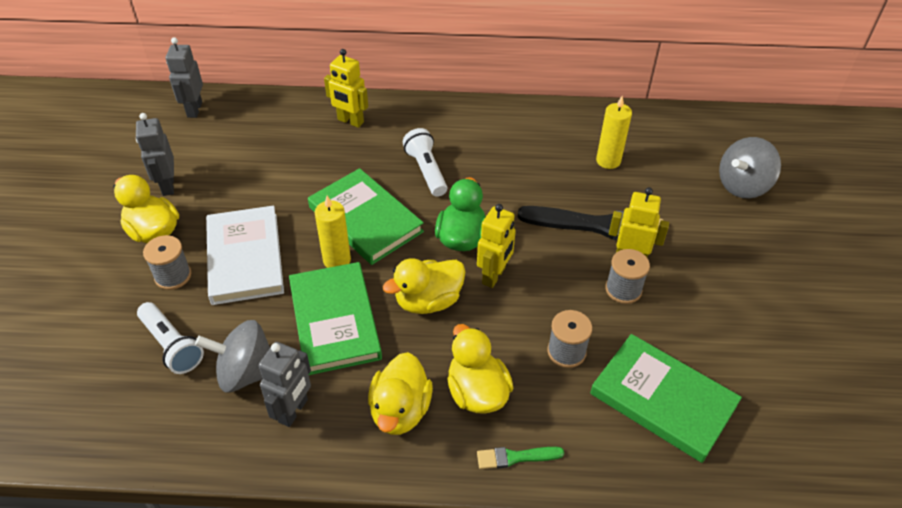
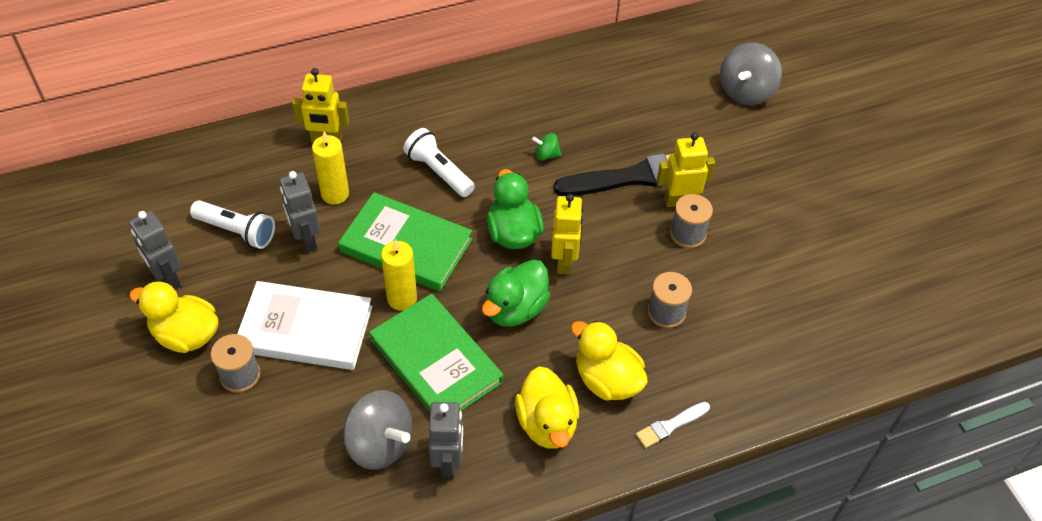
camera: 25 degrees left, 5 degrees up
(172, 346) = (287, 446): white flashlight -> white flashlight (237, 231)
(194, 109) = (139, 179): grey robot -> grey robot (306, 240)
(245, 258) = (305, 329): white book -> white book turned 45 degrees counterclockwise
(246, 373) = (380, 444): grey spinning top -> grey spinning top turned 120 degrees counterclockwise
(428, 301) = (515, 309): yellow duck -> green duck
(516, 457) = (670, 425): green brush -> white brush
(526, 184) = (546, 155): none -> green spinning top
(608, 161) = (612, 104): yellow candle -> yellow candle (335, 194)
(663, 400) = (768, 326): green book -> none

